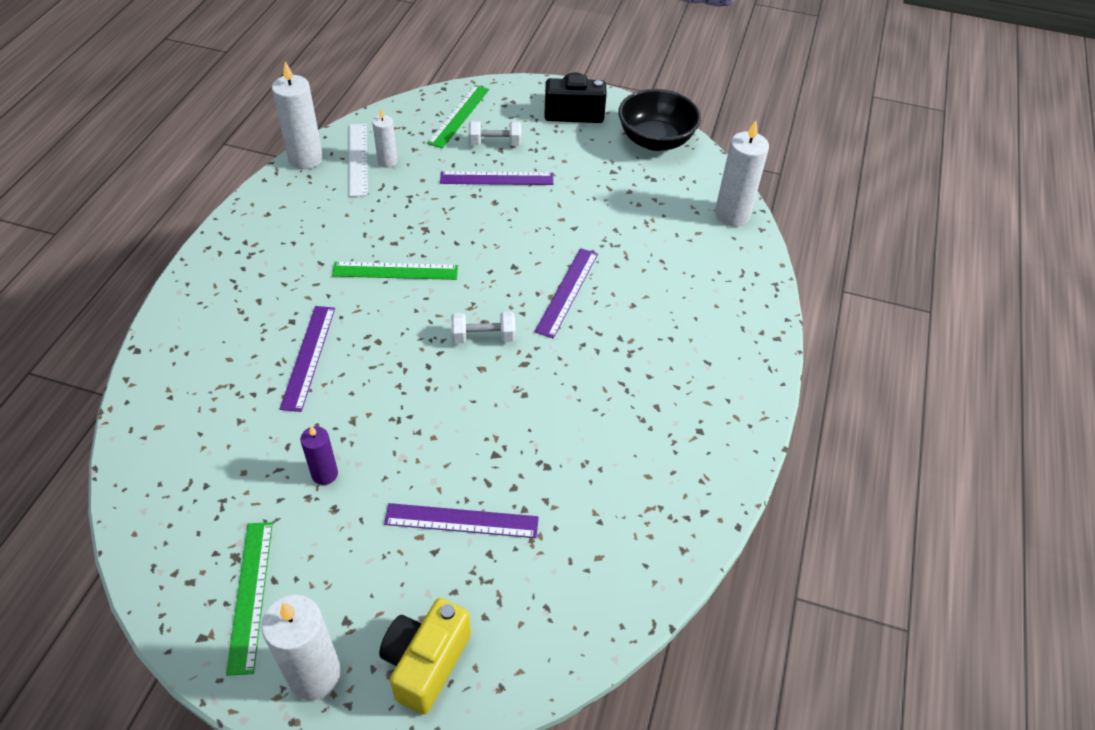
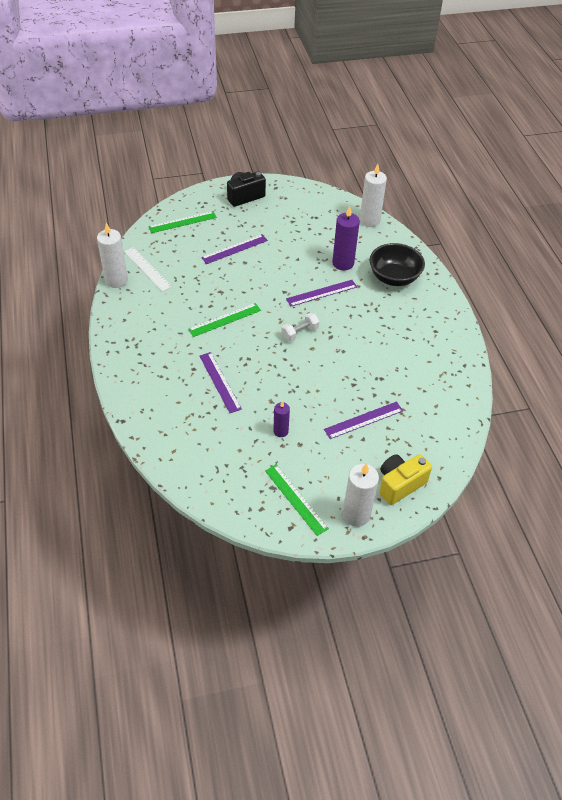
camera: 30 degrees left, 0 degrees up
(387, 161) = (165, 263): white candle -> none
(426, 663) = (400, 484): yellow camera -> yellow camera turned 60 degrees clockwise
(459, 116) = (182, 222): green ruler -> green ruler turned 75 degrees clockwise
(495, 143) = (216, 230): white dumbbell -> none
(567, 291) = (321, 293): purple ruler -> purple ruler turned 75 degrees clockwise
(637, 261) = (343, 263): none -> purple candle
(655, 140) = (300, 195): black bowl -> black bowl (394, 278)

